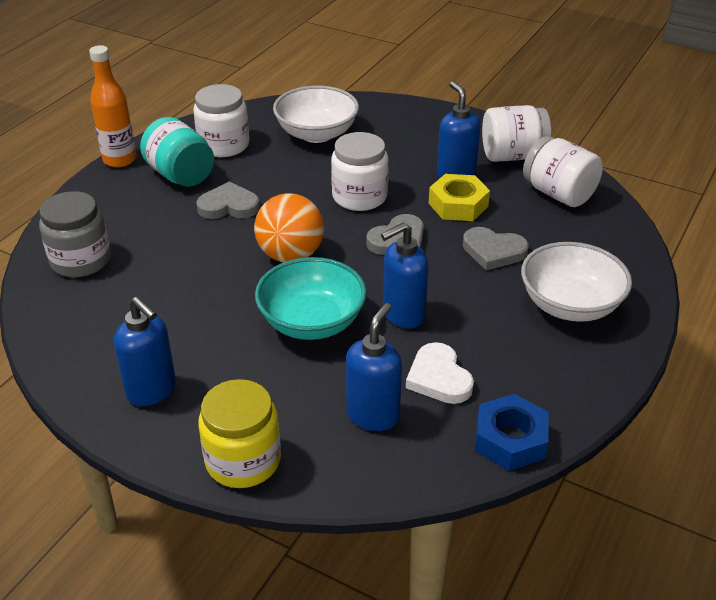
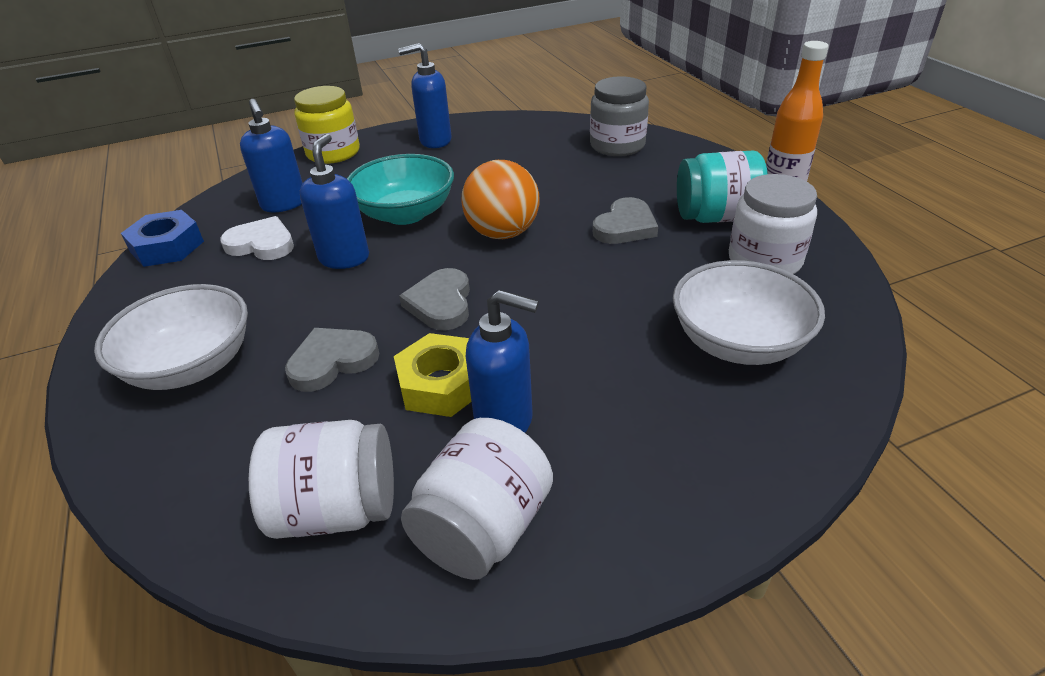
camera: 130 degrees right, 0 degrees up
(359, 197) = (549, 313): white jar -> none

